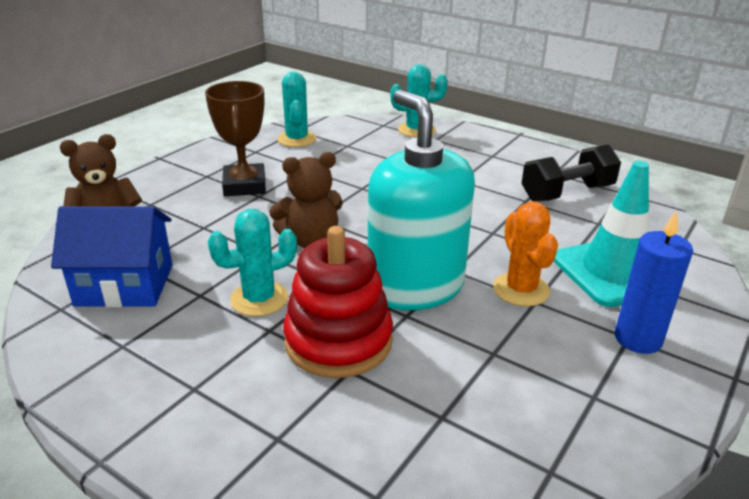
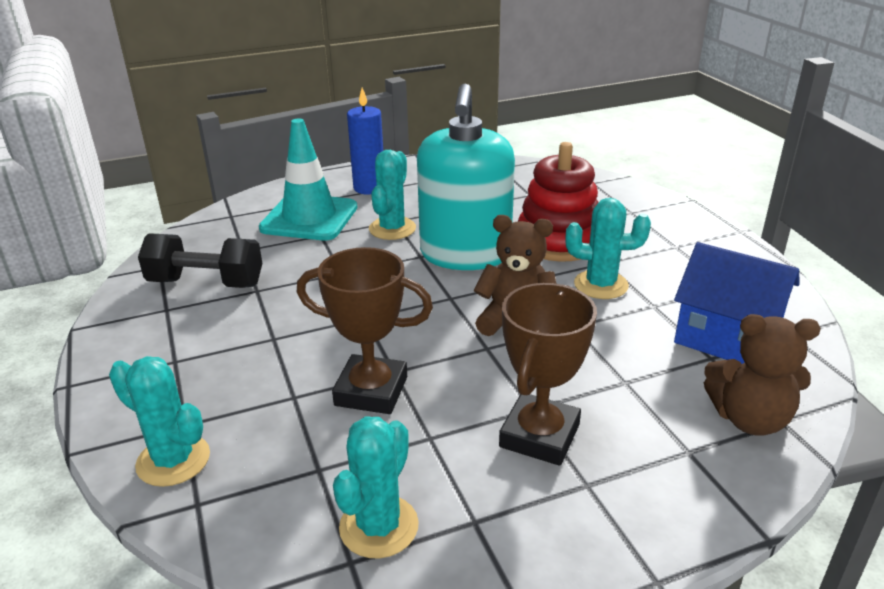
camera: 145 degrees left, 0 degrees up
(362, 175) = (371, 391): none -> brown trophy
(521, 290) = (392, 229): orange cactus -> turquoise cactus

